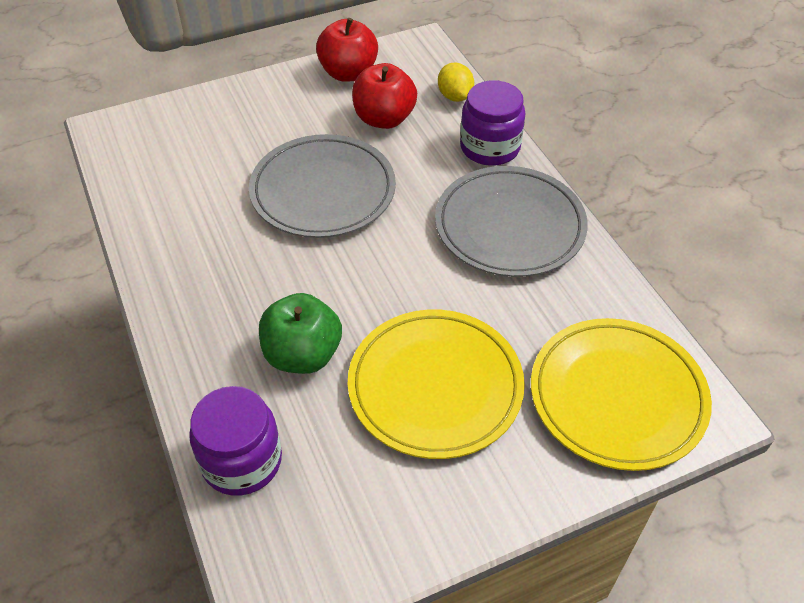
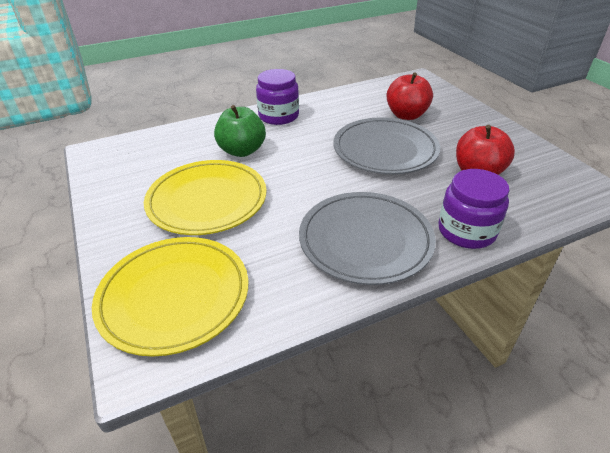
camera: 90 degrees right, 10 degrees down
(242, 461) = (176, 137): purple jar -> purple jar (278, 116)
(348, 73) = (528, 154): red apple -> red apple (406, 115)
(455, 96) = (531, 210): yellow lemon -> none

